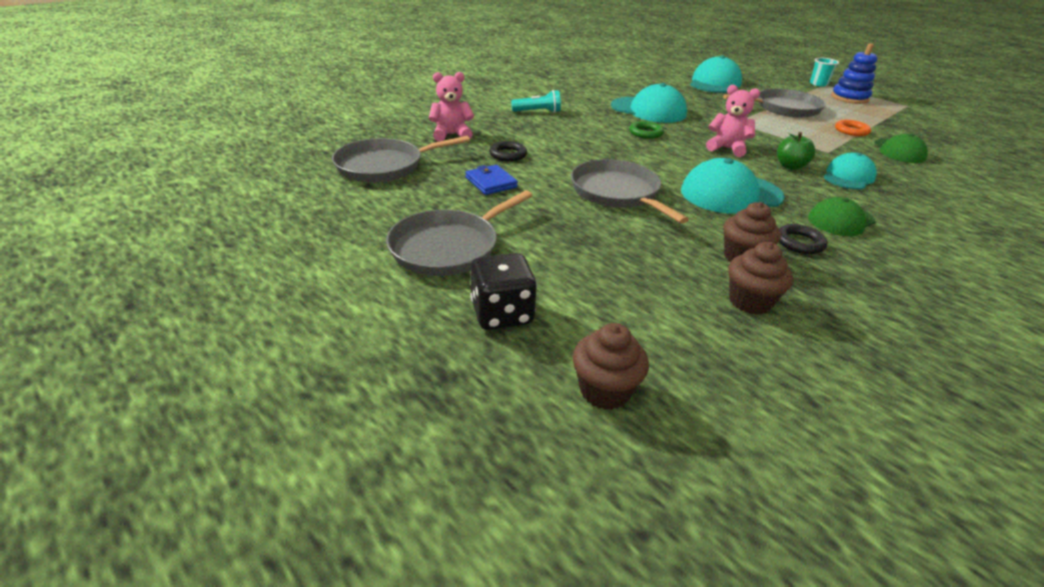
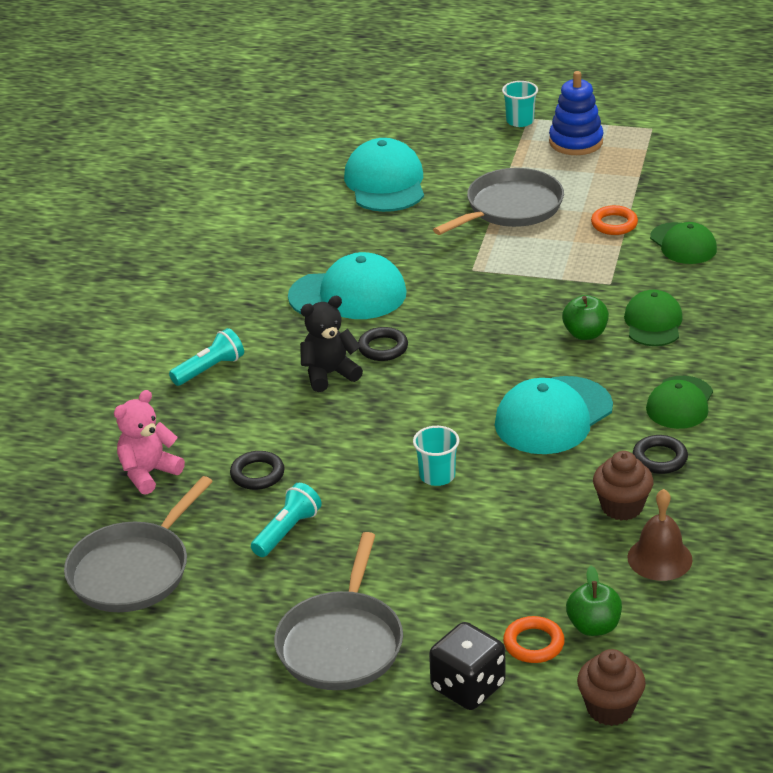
camera: 30 degrees left, 0 degrees up
(491, 182) = (287, 531): blue wallet -> turquoise flashlight
(585, 310) = (533, 643): none -> orange ring
(601, 132) = (329, 374): none -> black teddy bear
(617, 193) = (437, 476): grey pan -> turquoise cup
(645, 133) = (383, 348): green ring -> black ring
(648, 322) = (593, 626): none -> green apple
(727, 148) = (497, 333): pink teddy bear -> none
(749, 302) = (659, 558): brown cupcake -> brown bell
(848, 177) = (653, 323): turquoise cap -> green cap

